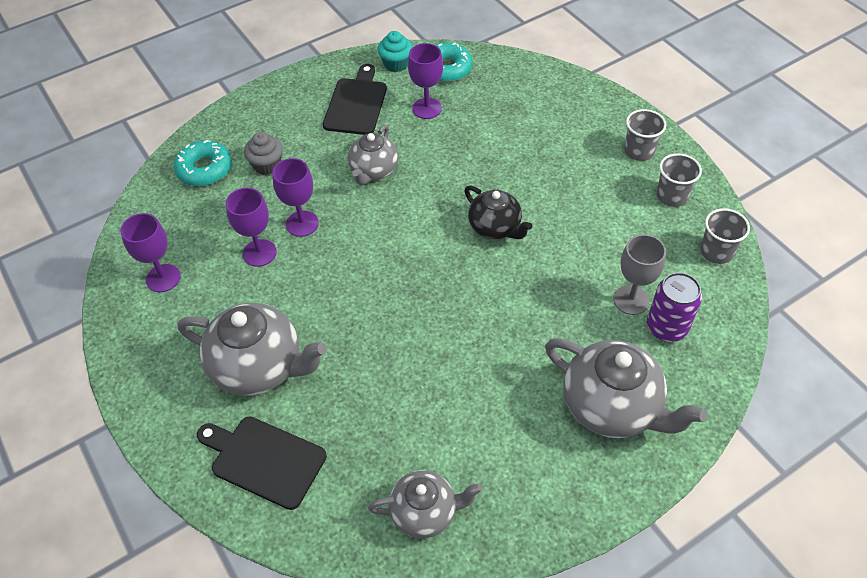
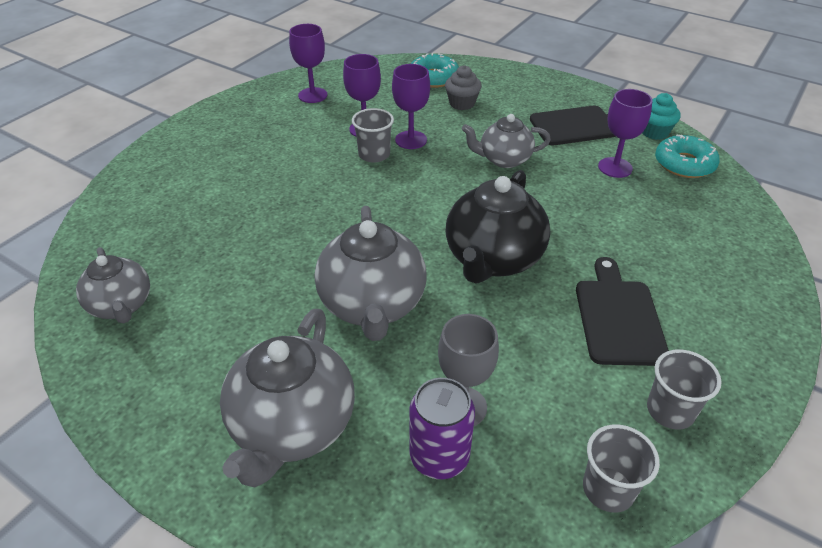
camera: 65 degrees right, 10 degrees down
(259, 367) = (247, 165): grey teapot -> grey teapot (372, 305)
(264, 460) = (157, 195): black cutting board -> black cutting board (618, 317)
(495, 227) = (493, 259): black teapot -> black teapot, size x1.61
(639, 151) = (719, 355): grey cup -> grey cup (374, 154)

